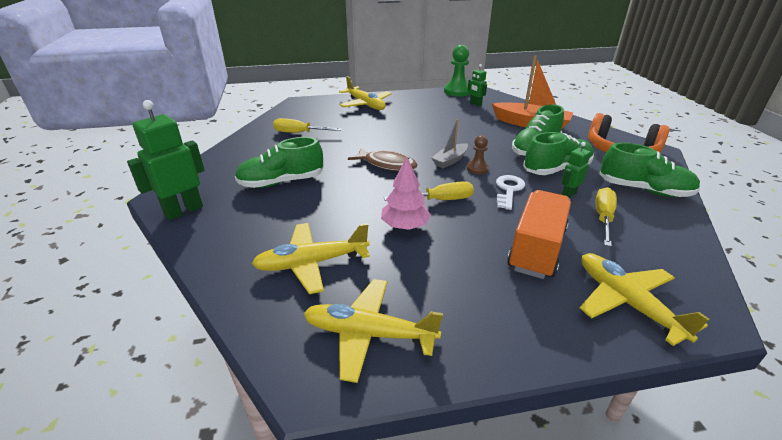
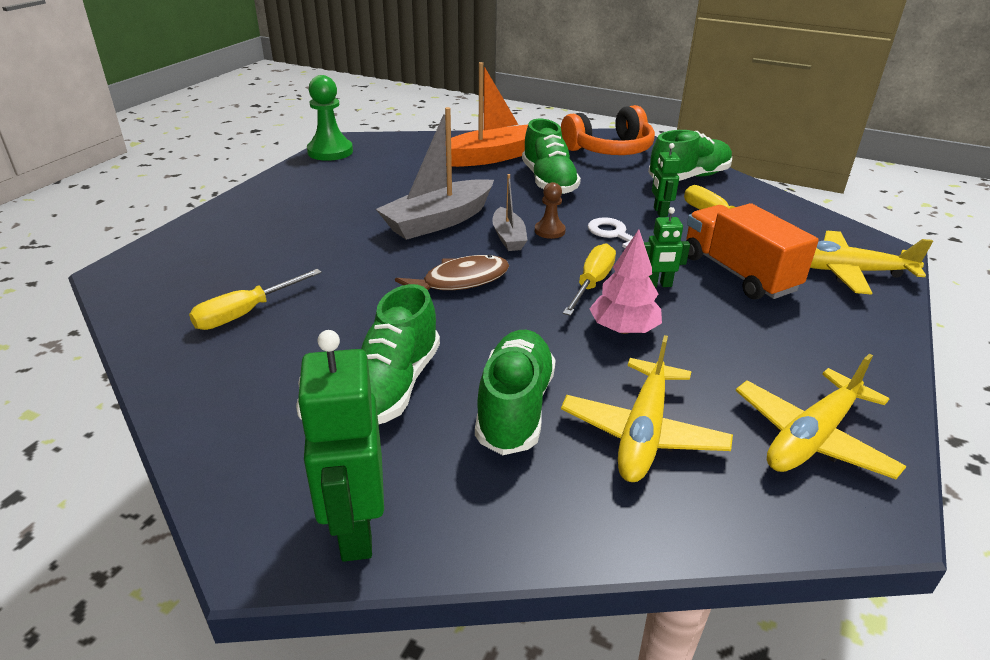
camera: 55 degrees left, 0 degrees up
(365, 104) = (247, 223): yellow plane -> none
(435, 138) = (438, 221): none -> grey boat
(475, 104) = (388, 159): green robot -> green robot (658, 285)
(556, 169) = (605, 193): green shoe -> green shoe (514, 407)

